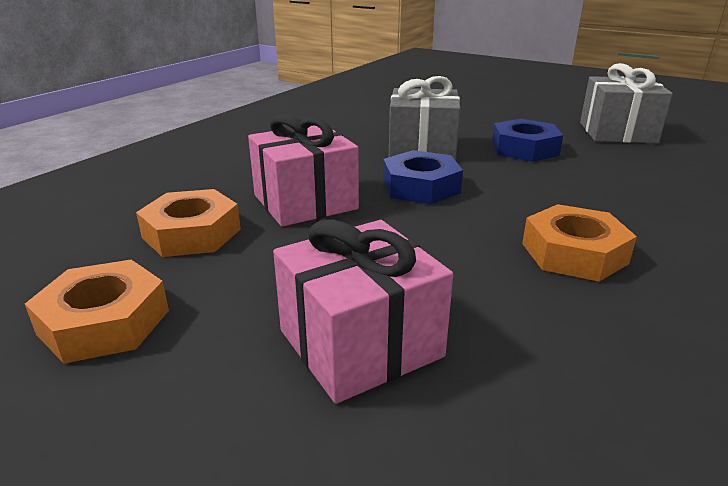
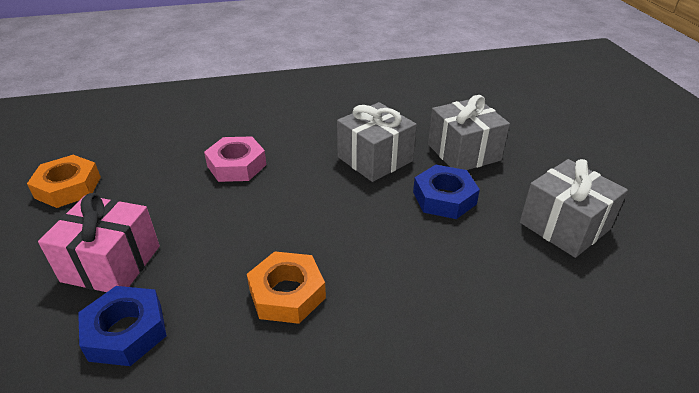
camera: 45 degrees right, 10 degrees up
(191, 233) = (162, 157): orange nut -> none
(305, 202) = (237, 165): pink gift -> pink nut
(421, 187) = (310, 190): blue nut -> blue nut (126, 331)
(473, 122) = (463, 152): none -> grey gift

